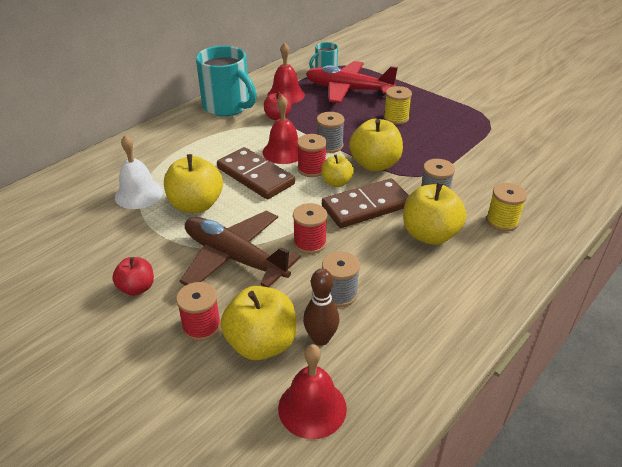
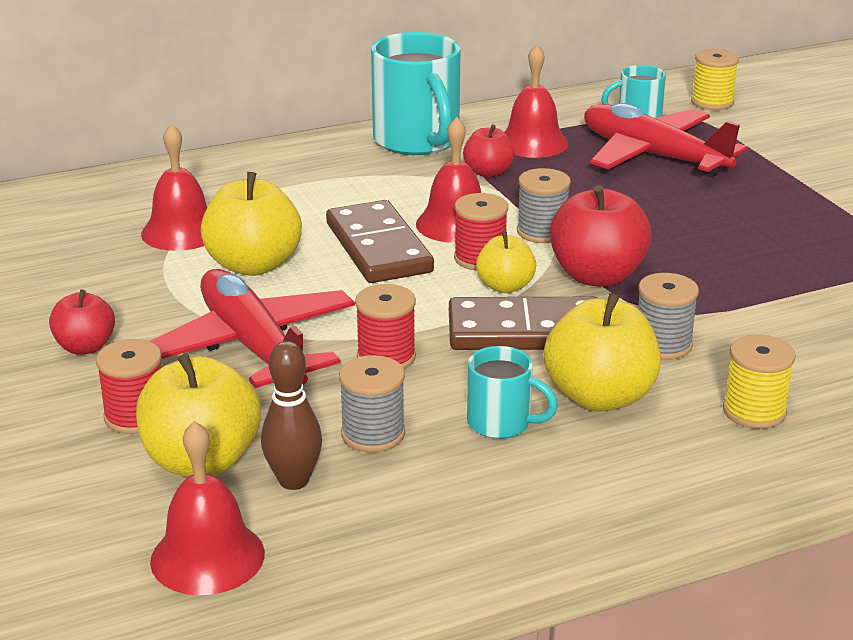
camera: 25 degrees right, 10 degrees down
(139, 194) = (181, 231): white bell -> red bell
(234, 258) = (253, 347): brown plane -> red plane
(375, 164) = (597, 276): yellow apple -> red apple
(396, 118) = (702, 216): yellow spool -> yellow spool (712, 102)
(397, 265) = (501, 423): none -> turquoise mug

